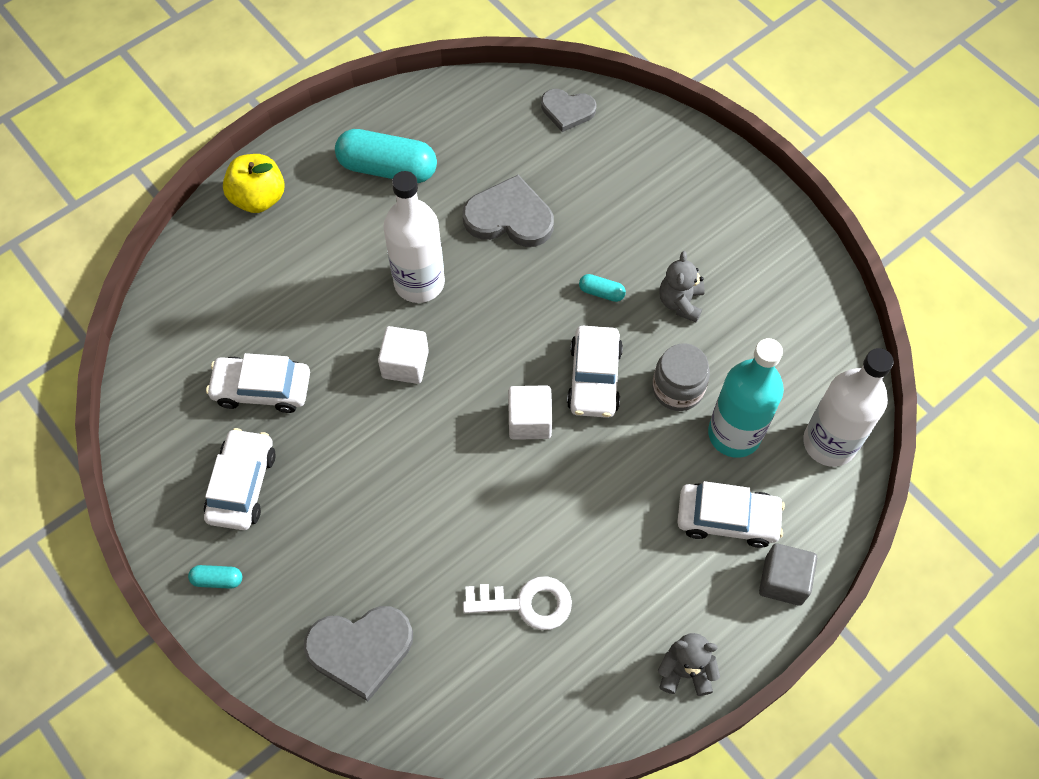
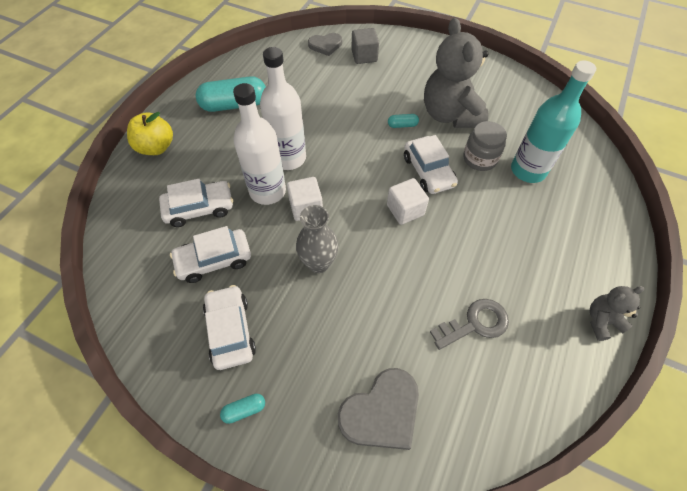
camera: 25 degrees left, 5 degrees down
(382, 446) = (318, 263): none -> grey vase
(509, 217) = (324, 105): grey heart -> none
(526, 603) = (475, 324): white key -> grey key
(680, 302) = (450, 115): grey teddy bear -> grey teddy bear, size x2.05
(727, 518) = (558, 218): white car -> white car (199, 208)
(783, 581) = (615, 239): grey cube -> grey cube (364, 56)
(829, 443) = (581, 155): white bottle -> white bottle (267, 191)

